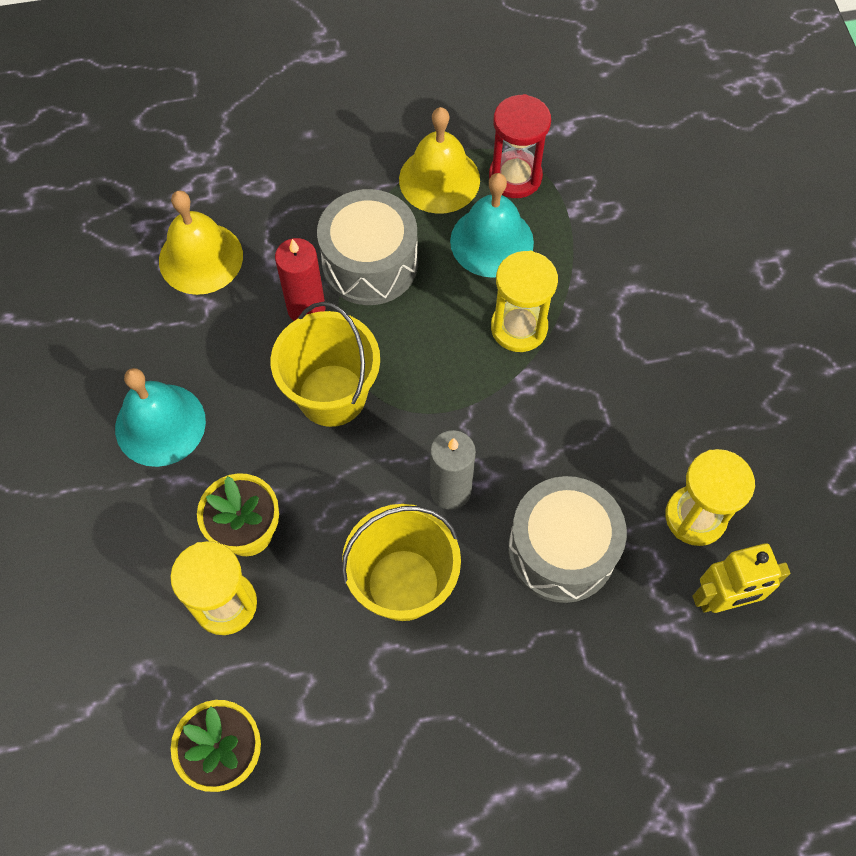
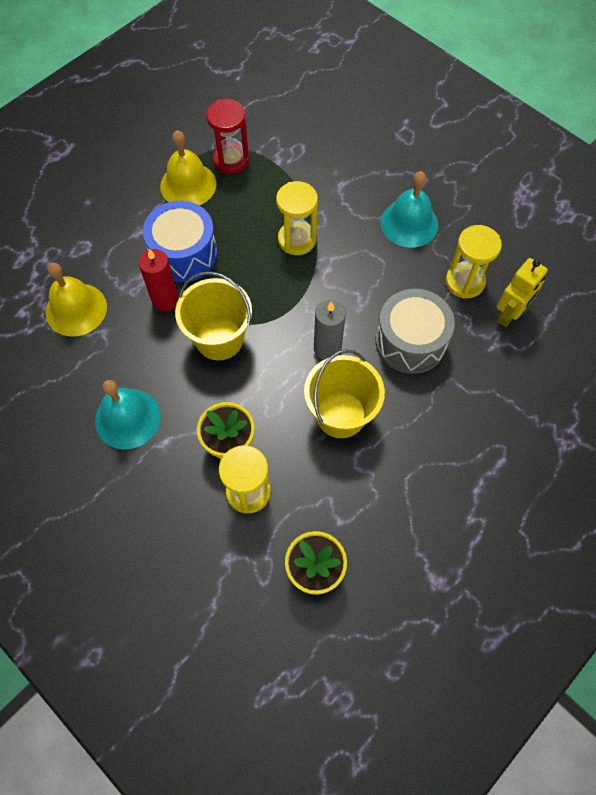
camera: 35 degrees left, 0 degrees up
(370, 263) = (184, 254): grey drum -> blue drum
(492, 241) = (245, 202): turquoise bell -> turquoise bell (409, 223)

